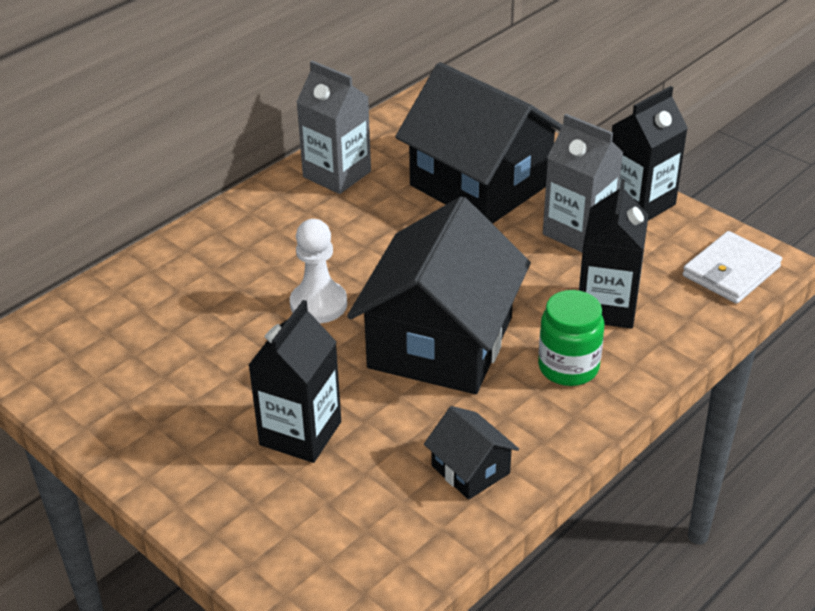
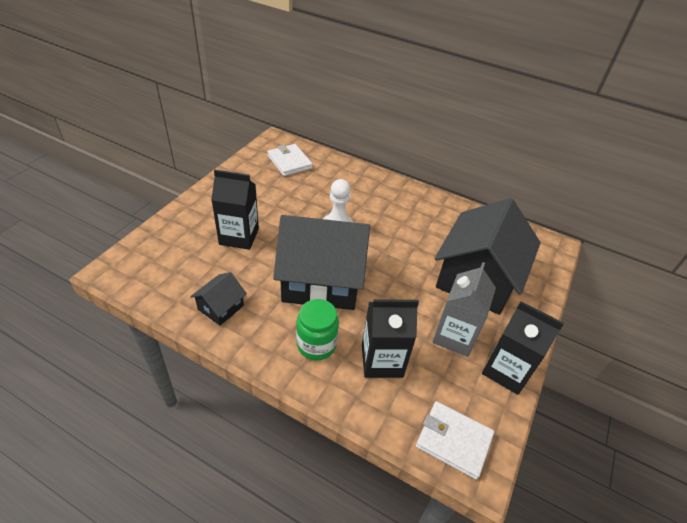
camera: 70 degrees right, 5 degrees up
(97, 339) = (289, 162): none -> white wallet
(337, 174) = (450, 215): grey carton -> none

